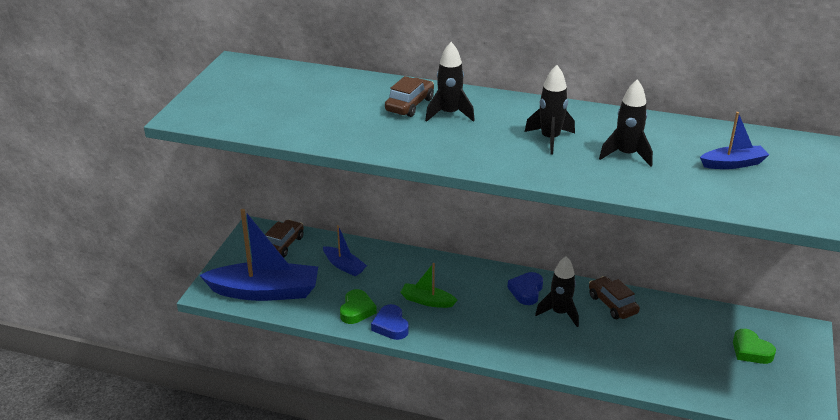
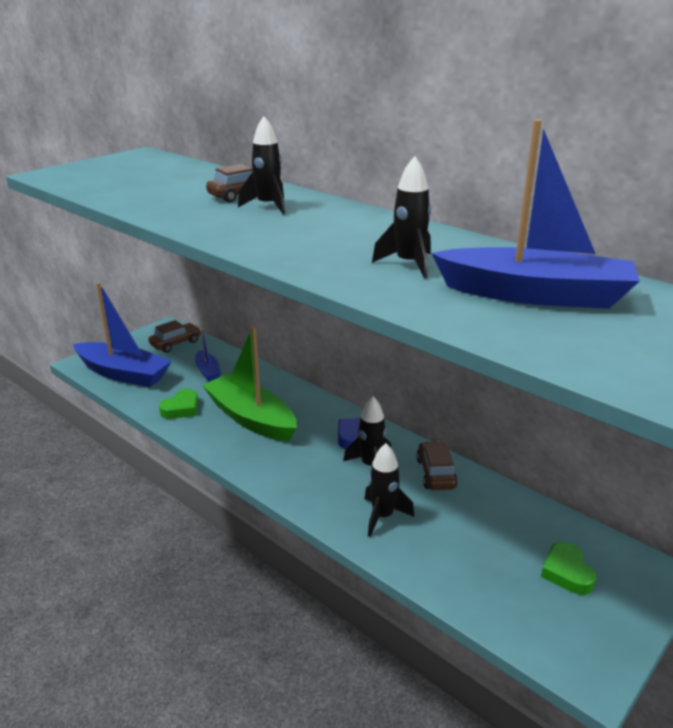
camera: 25 degrees right, 5 degrees down
(391, 326) = (197, 430): blue heart -> none
(427, 301) = (251, 418): green boat -> green boat, size x2.04
(550, 139) = (341, 238): black rocket -> black rocket (382, 516)
(733, 164) = (535, 295): blue boat -> blue boat, size x2.04

